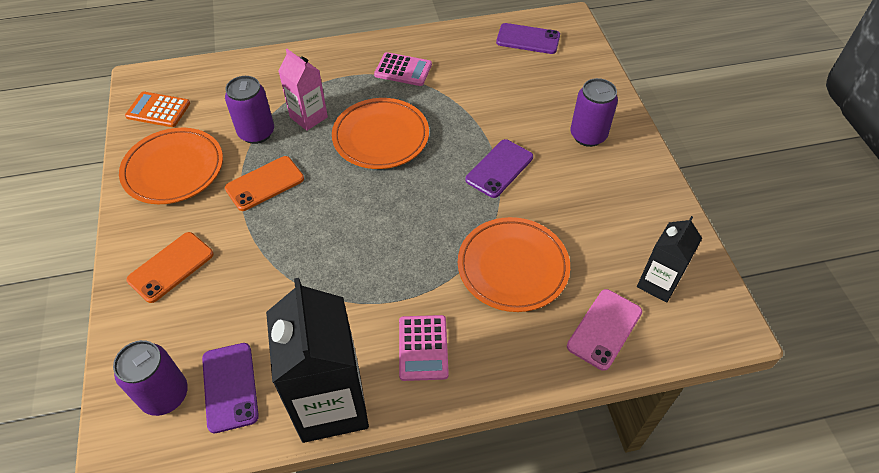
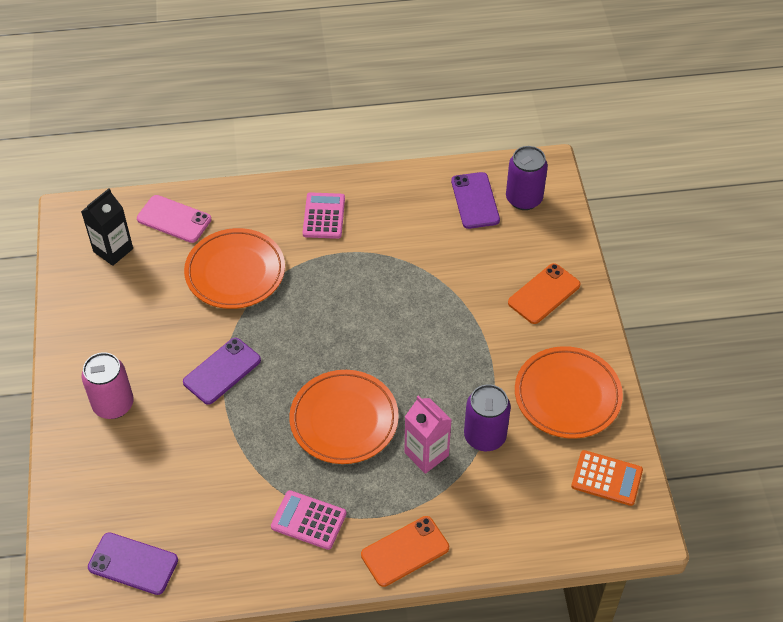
camera: 175 degrees left, 0 degrees up
(265, 183) = (468, 372): orange phone -> orange phone (405, 551)
(331, 404) = (397, 185): black carton -> none
(588, 135) = (113, 404): purple can -> pink can
(604, 329) = (174, 219): pink phone -> pink phone turned 75 degrees clockwise

